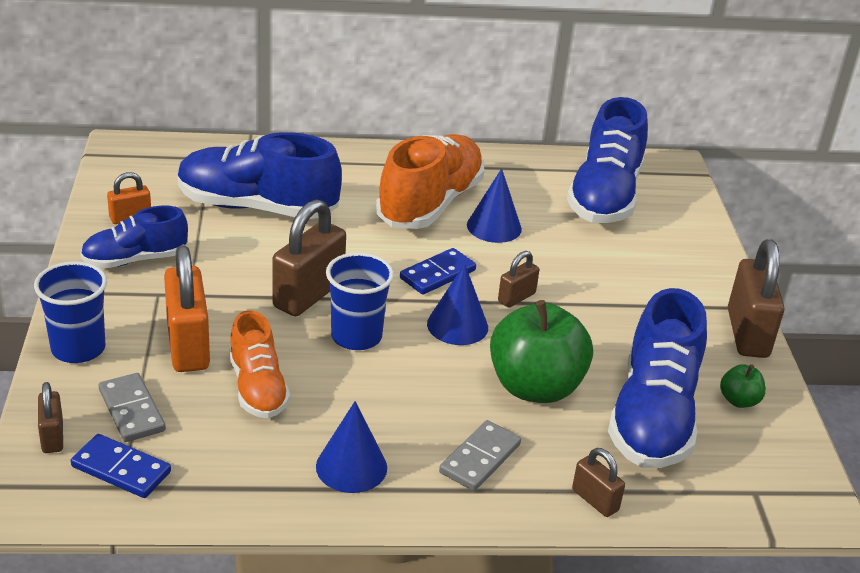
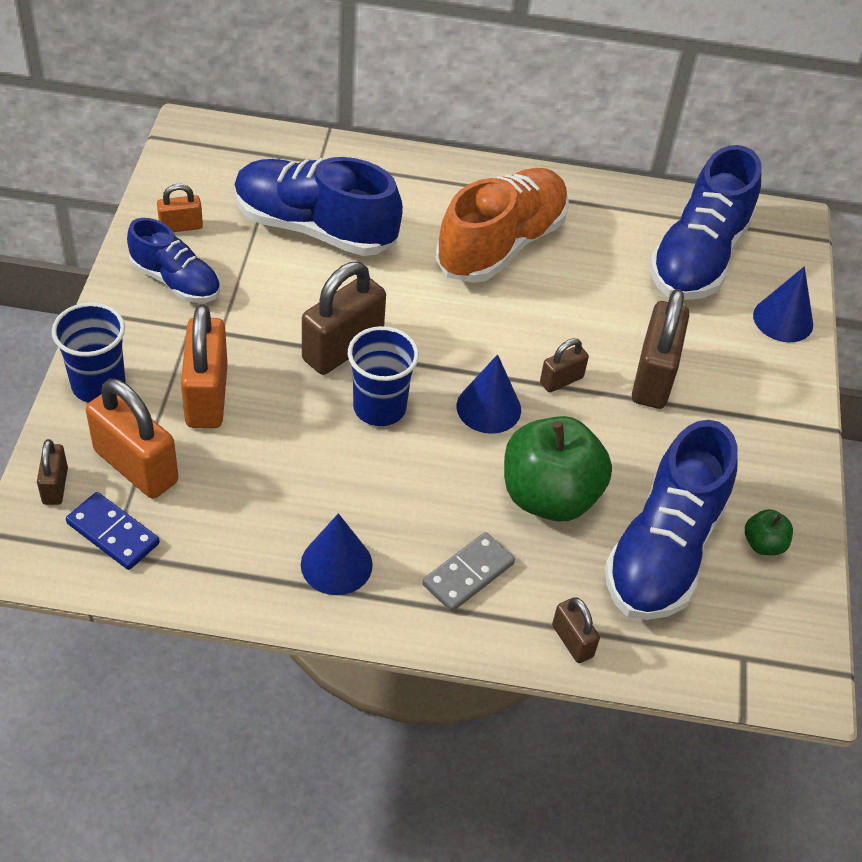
camera: 10 degrees right, 15 degrees up
(131, 410) = (136, 466): grey domino -> orange padlock
(135, 259) = (175, 281): blue shoe -> blue shoe turned 135 degrees counterclockwise
(257, 388) = (265, 457): orange shoe -> none
(437, 274) = (484, 339): blue domino -> none
(494, 227) = (562, 284): blue cone -> blue cone (783, 319)
(747, 333) = (801, 460): brown padlock -> brown padlock (653, 377)

